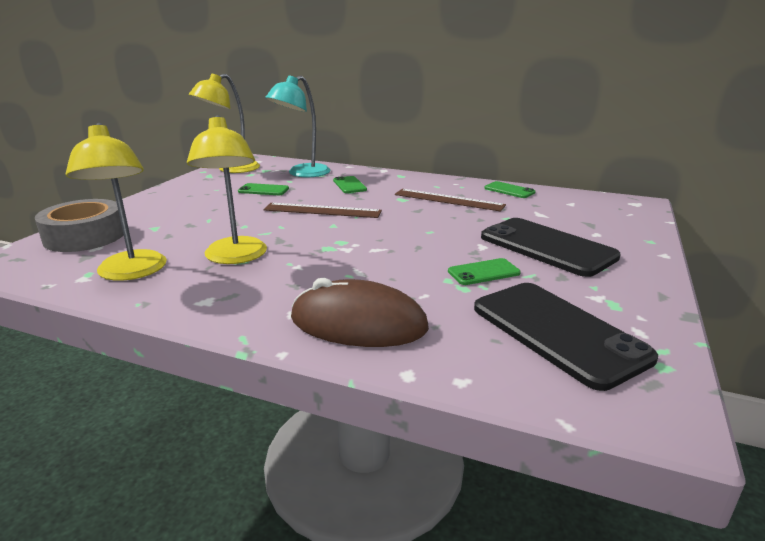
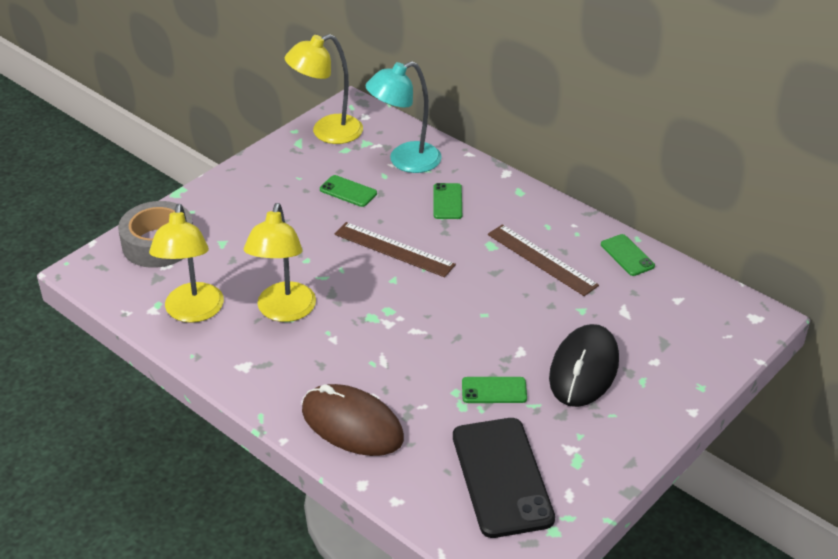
camera: 20 degrees right, 15 degrees up
(547, 247) = (584, 369): black phone -> black mouse

